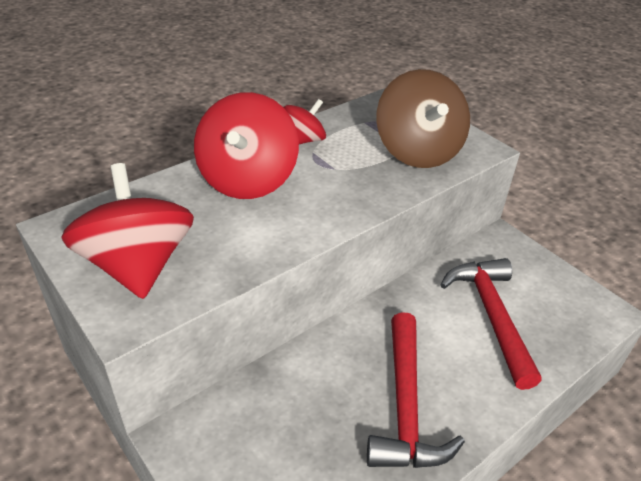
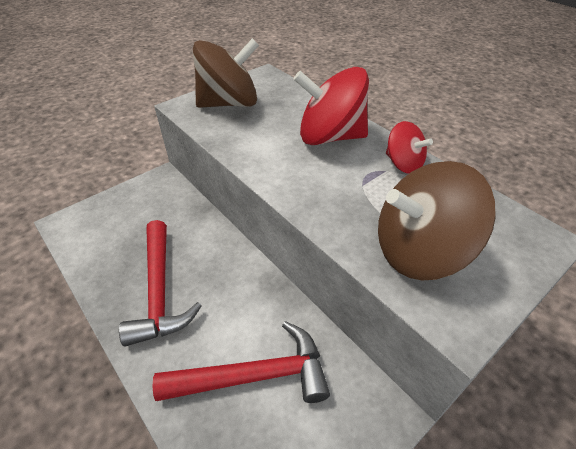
camera: 90 degrees right, 5 degrees up
(138, 265) = (229, 103): red spinning top -> brown spinning top
(406, 406) = (159, 291): red hammer -> red hammer turned 105 degrees counterclockwise

